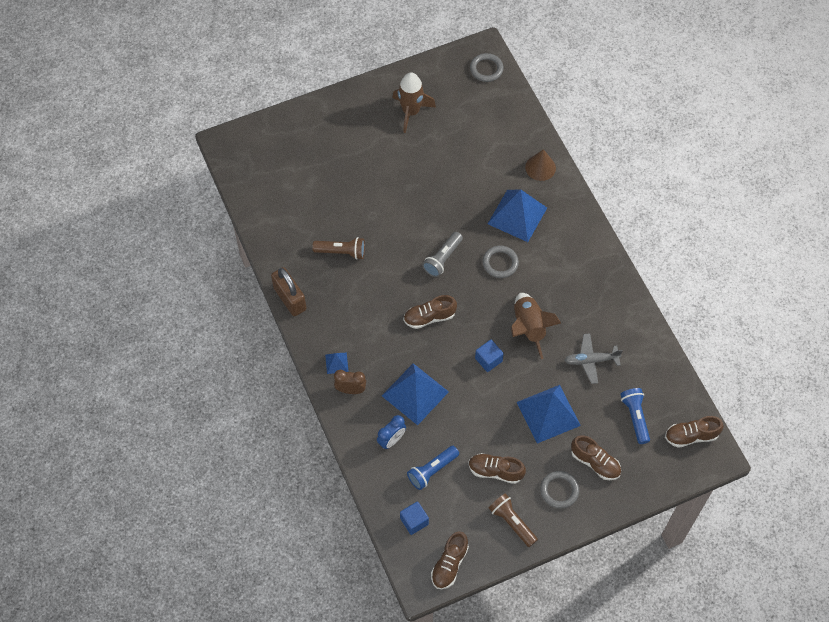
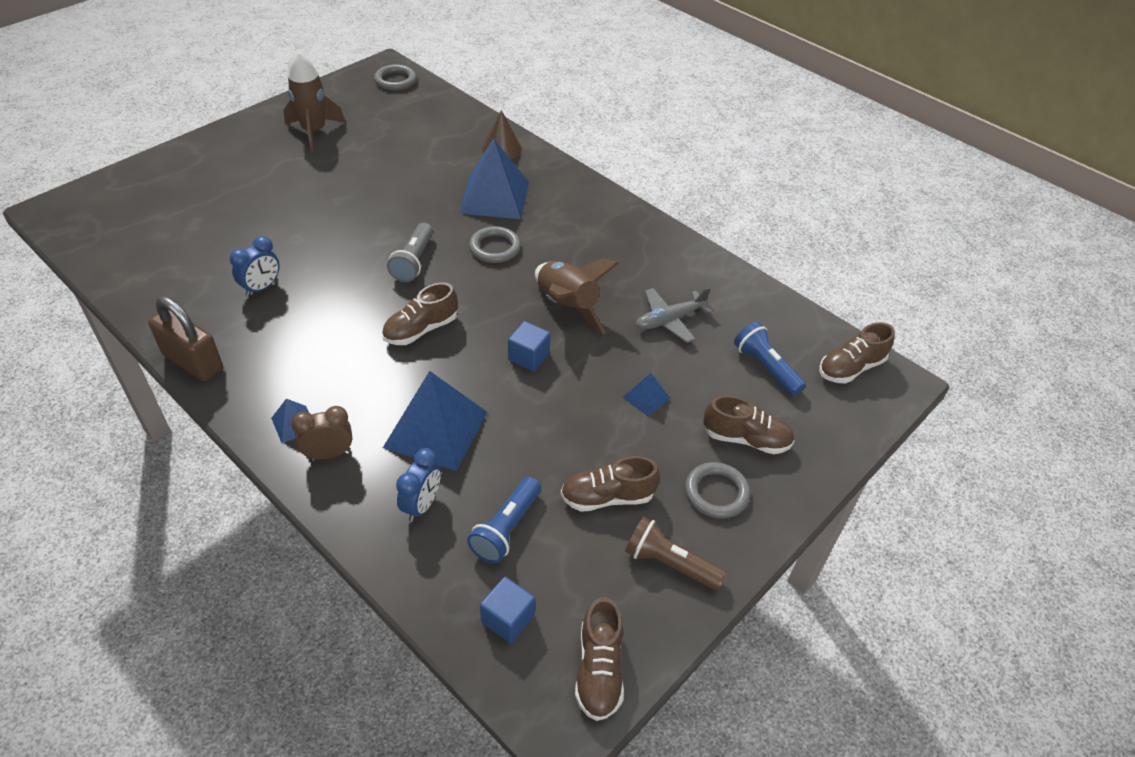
camera: 25 degrees left, 15 degrees down
(342, 252) = (262, 288): brown flashlight -> blue clock
(548, 413) = (646, 397): blue pyramid -> blue pyramid, size x0.45

